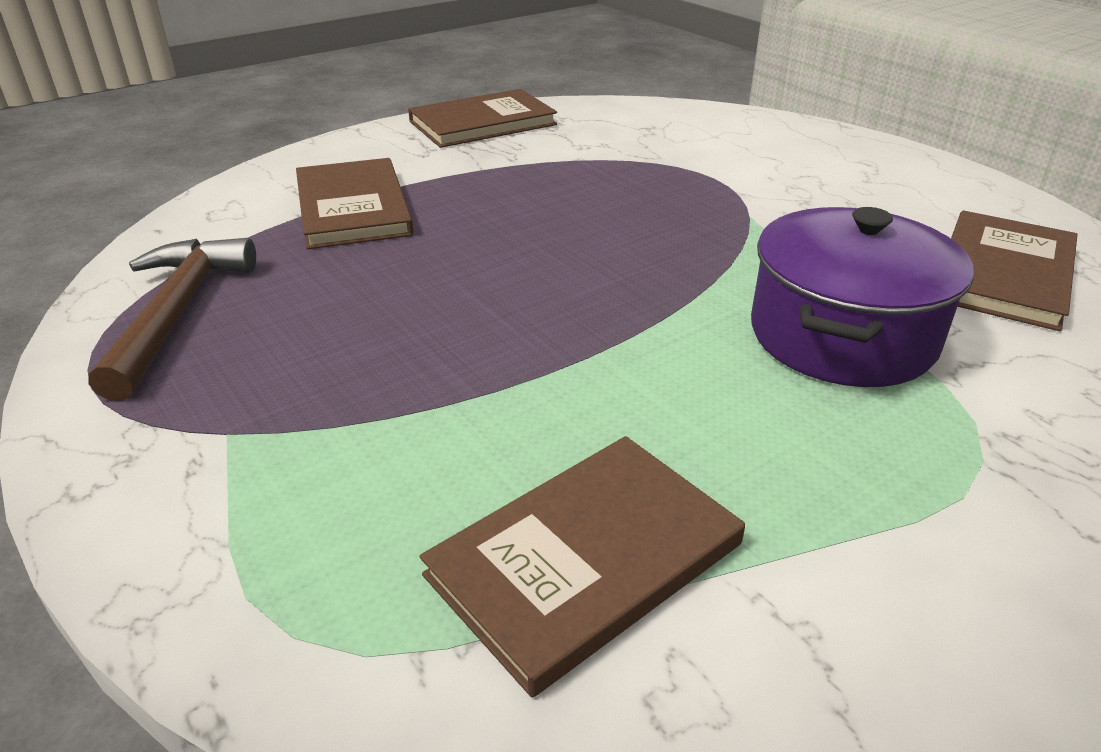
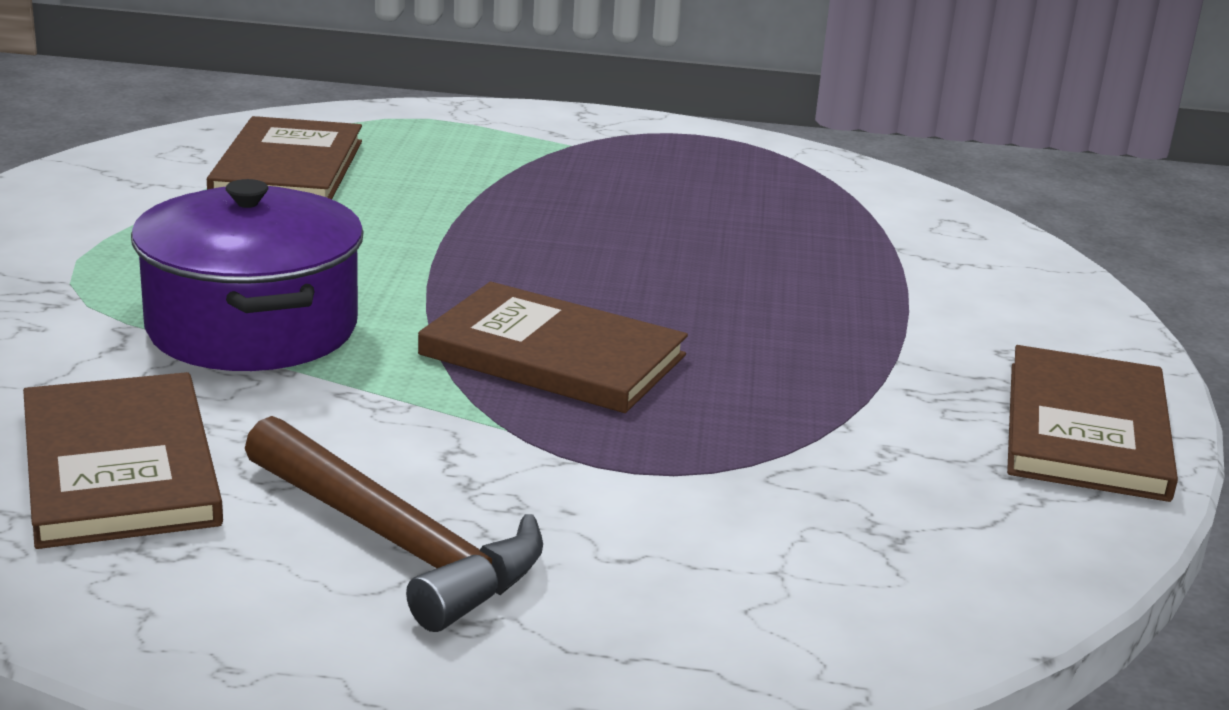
camera: 130 degrees right, 10 degrees down
(176, 313) = (760, 168): brown hammer -> brown hammer (395, 542)
(352, 208) = (878, 269): brown book -> brown book (553, 355)

